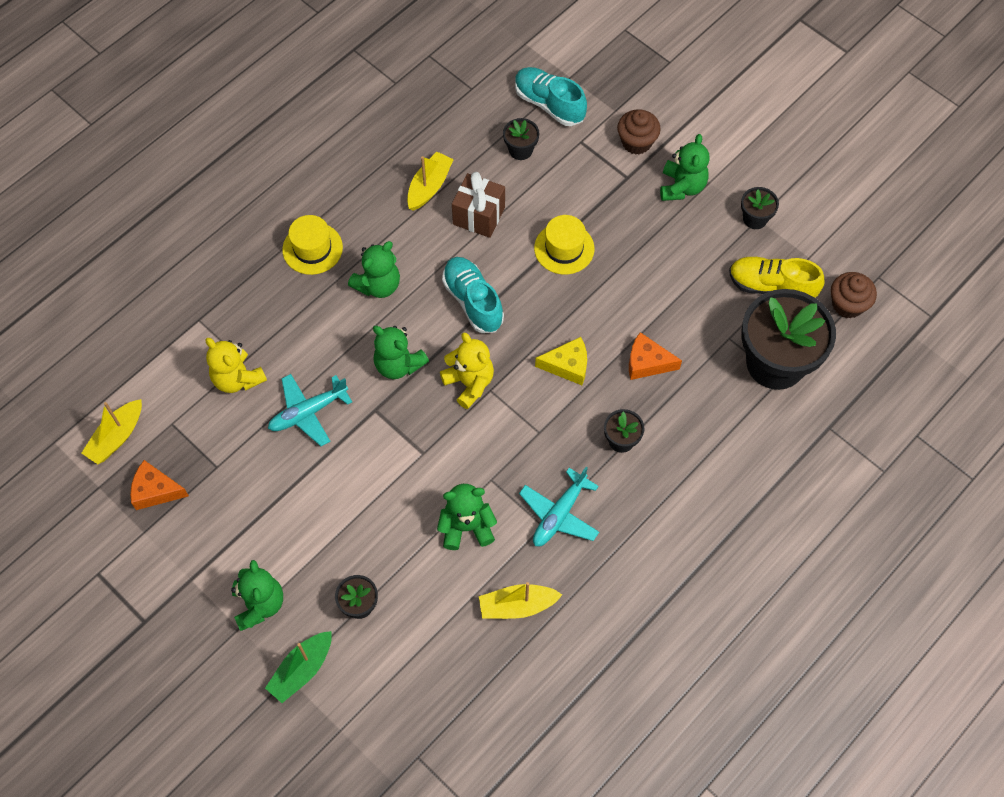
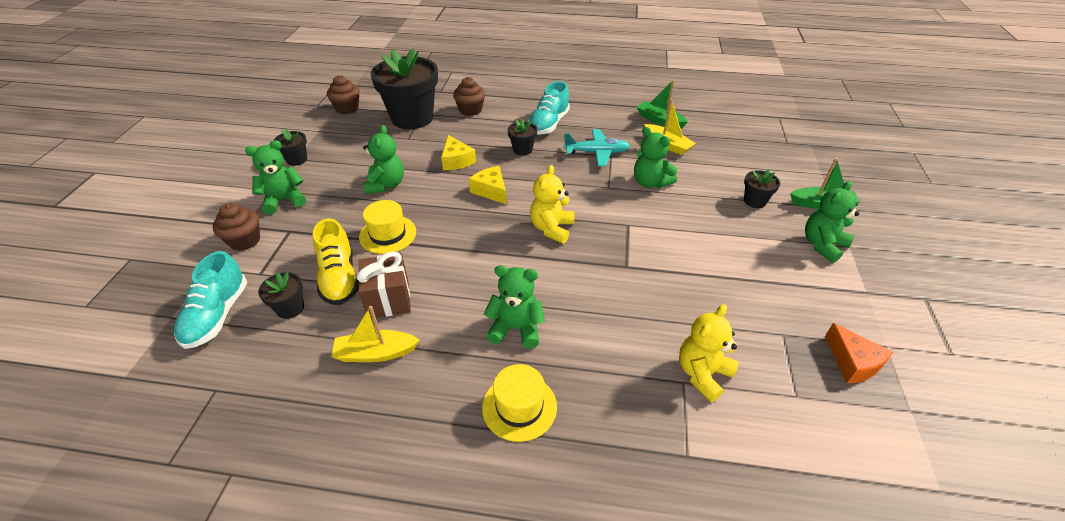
camera: 125 degrees left, 20 degrees down
(117, 437) = (862, 433): yellow boat -> none
(237, 378) = (702, 374): yellow teddy bear -> yellow teddy bear turned 150 degrees counterclockwise
(308, 412) = (673, 304): turquoise plane -> none
(398, 364) = (576, 273): green teddy bear -> green teddy bear (386, 185)
(473, 301) = (480, 260): turquoise shoe -> turquoise shoe (548, 124)
(573, 643) = (659, 120): none -> green boat
(647, 363) = (456, 160): orange cheese -> yellow cheese
(752, 436) = (470, 110): none -> brown cupcake
(772, 287) = (353, 136): yellow shoe -> yellow shoe (339, 278)

